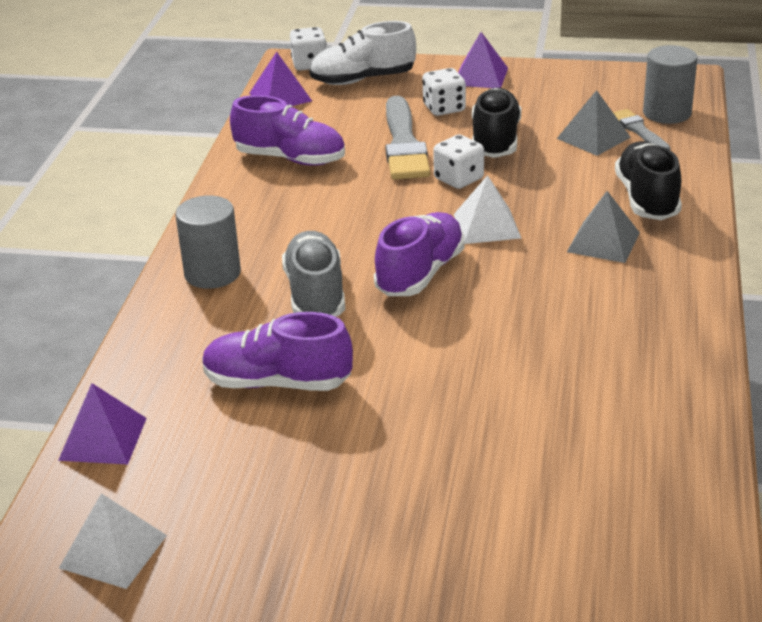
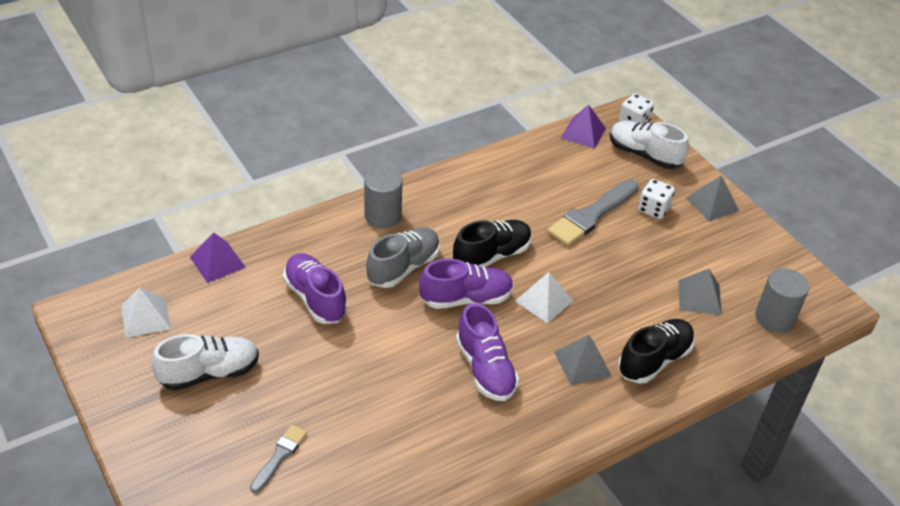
camera: 45 degrees right, 10 degrees up
(290, 159) = (522, 177): purple shoe -> purple shoe (485, 369)
(292, 532) = (209, 373): none -> white shoe
(458, 179) = (580, 260): white dice -> none
(480, 76) = (712, 204): purple pyramid -> grey pyramid
(495, 140) = (642, 253): black shoe -> black shoe (491, 256)
(639, 131) = (734, 315): grey brush -> grey brush (279, 456)

